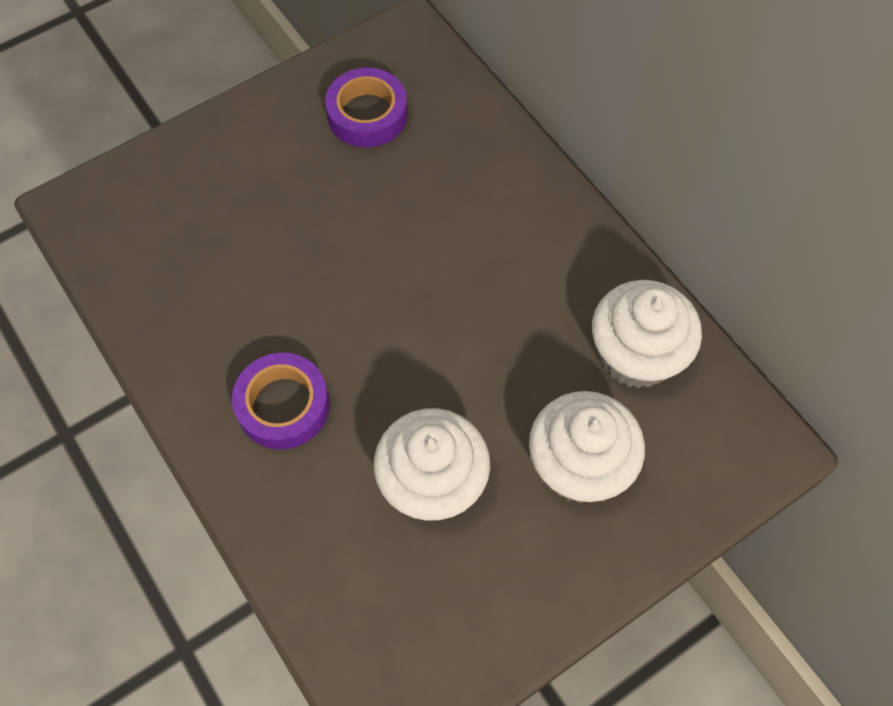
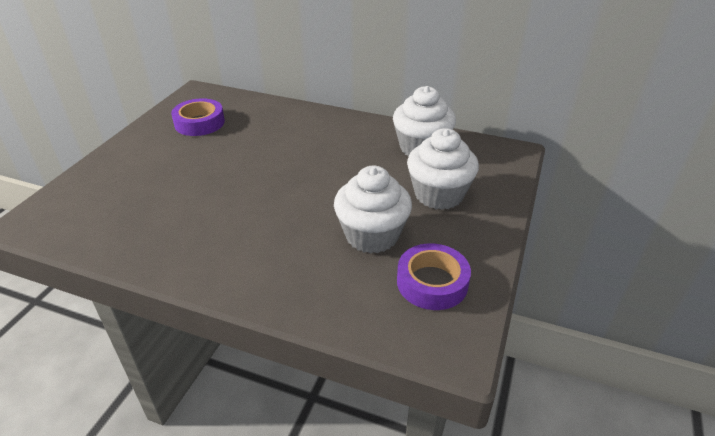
camera: 35 degrees left, 25 degrees down
(283, 405) = (252, 245): purple tape -> purple tape (432, 282)

